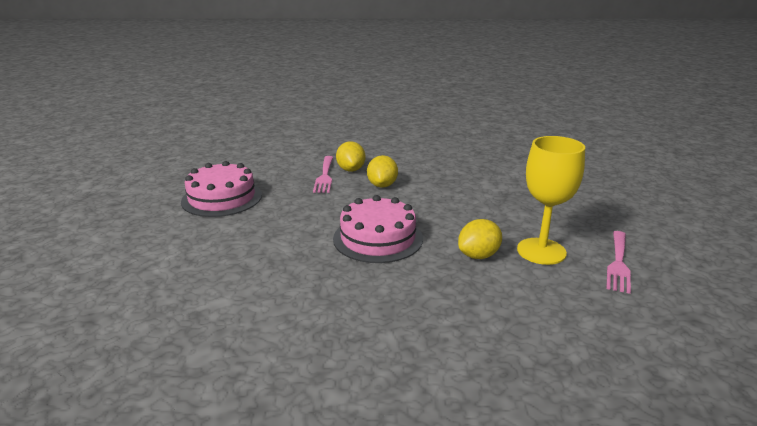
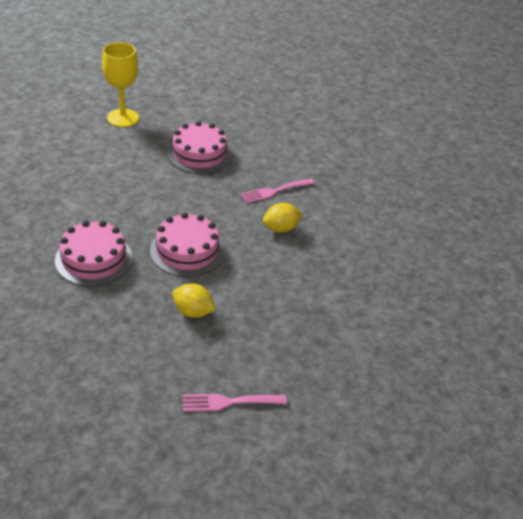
camera: 60 degrees right, 15 degrees up
(345, 304) = (94, 259): none -> pink cake
(351, 170) = (298, 202): yellow lemon -> none
(541, 251) = (222, 349): yellow goblet -> yellow goblet (123, 118)

